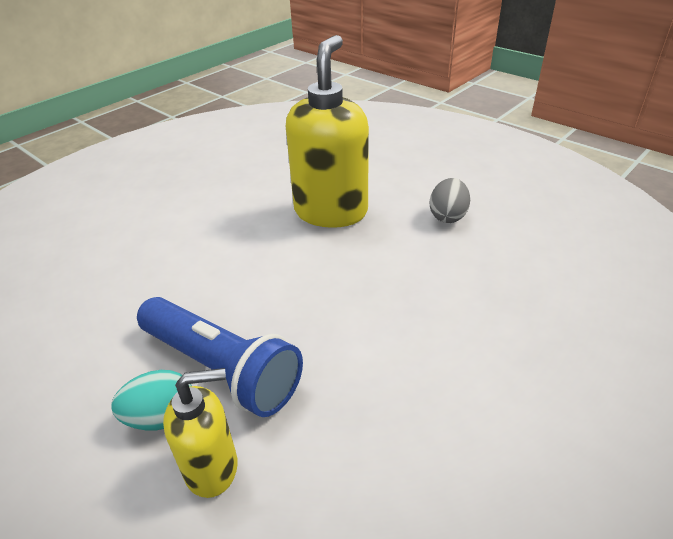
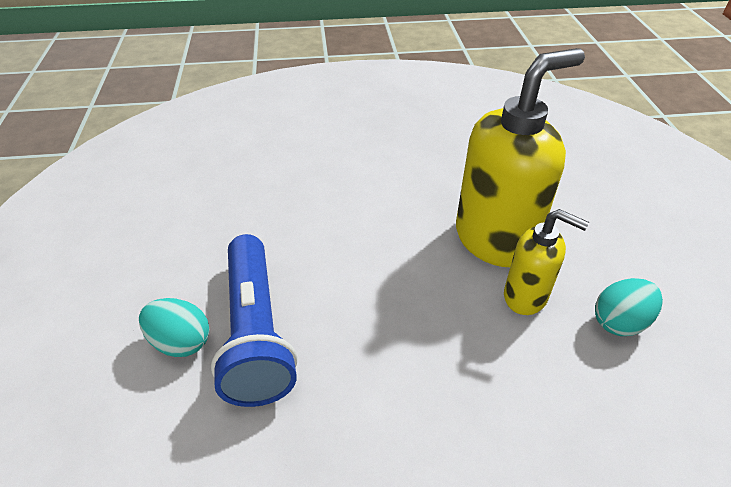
camera: 40 degrees right, 5 degrees up
(212, 468) = (169, 414): yellow soap dispenser -> yellow soap dispenser (526, 296)
(448, 216) = (619, 322): grey egg -> turquoise egg

